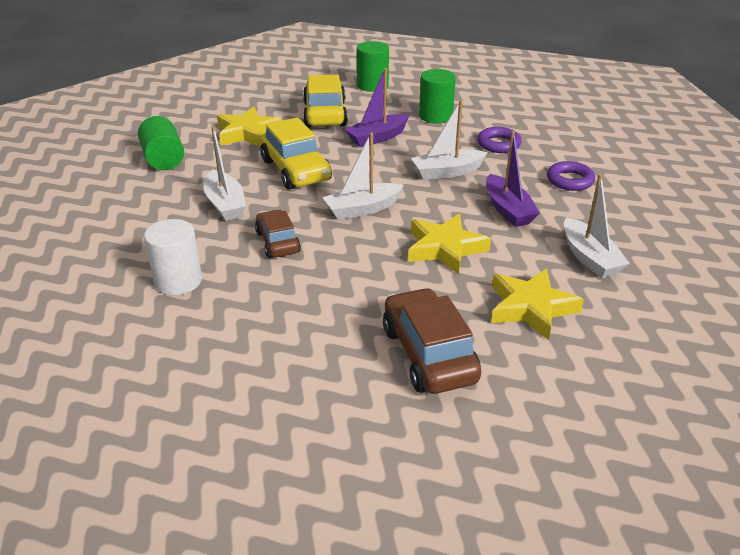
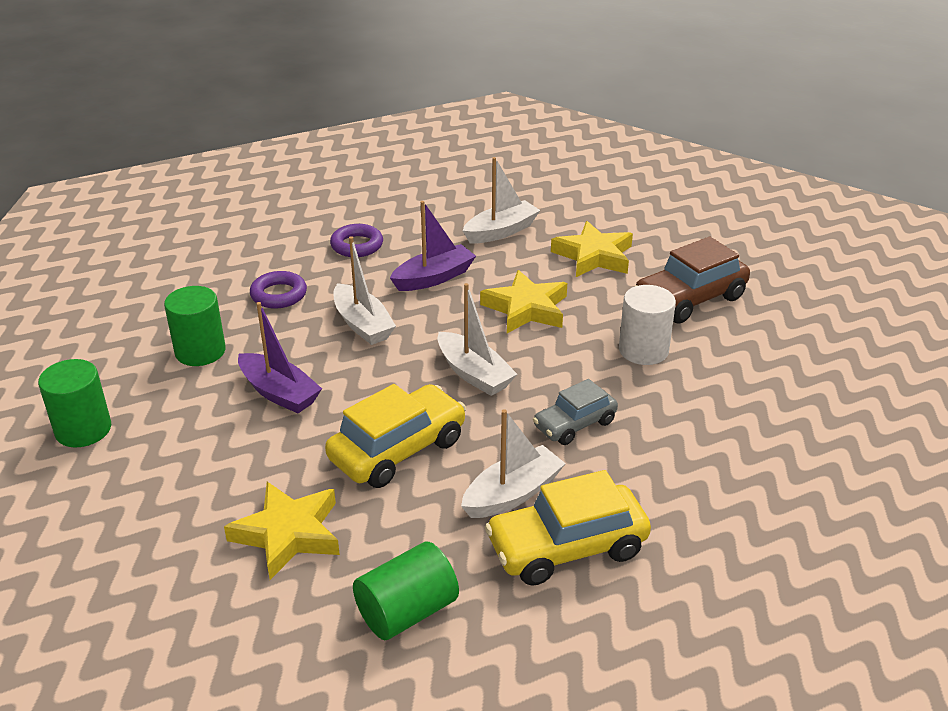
camera: 105 degrees left, 0 degrees up
(178, 281) = (692, 483): white cylinder -> white cylinder (643, 350)
(278, 242) = (574, 424): brown car -> grey car
(325, 114) = (204, 460): yellow car -> yellow car (566, 547)

